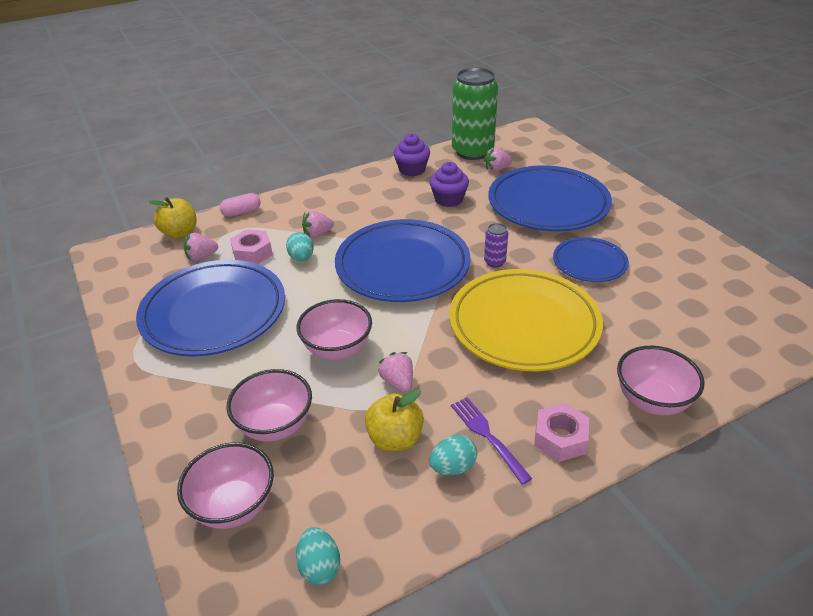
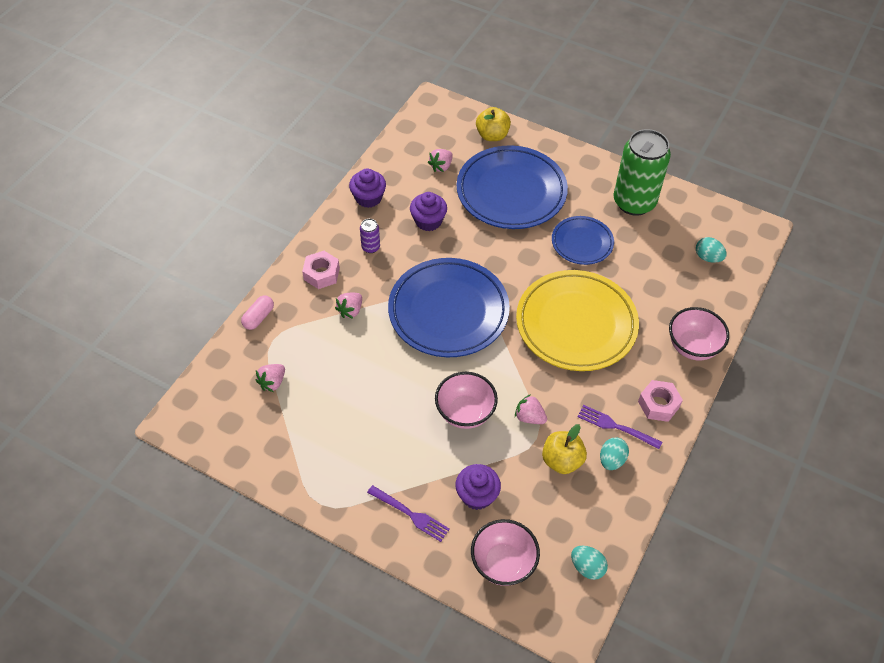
camera: 35 degrees left, 15 degrees up
(180, 233) = (224, 367): yellow apple -> yellow apple (492, 135)
(197, 409) = (410, 514): none -> purple fork
(214, 313) = (340, 430): blue plate -> none
(252, 253) = (313, 357): pink nut -> pink nut (321, 274)
(275, 425) = (477, 495): pink bowl -> purple cupcake
(301, 258) = (360, 342): turquoise egg -> turquoise egg (708, 257)
(472, 152) = (404, 152): green can -> green can (634, 202)
(494, 262) = (514, 274): purple can -> purple can (370, 247)

